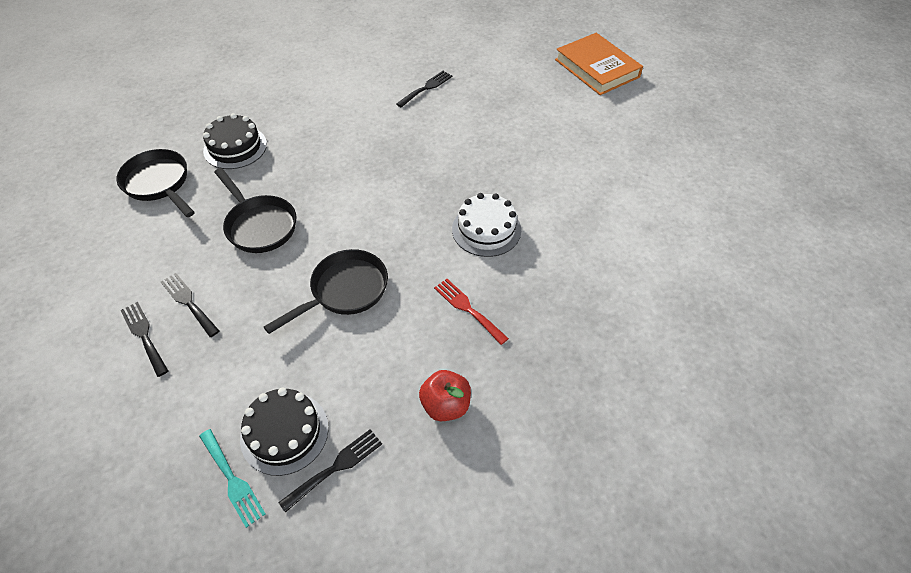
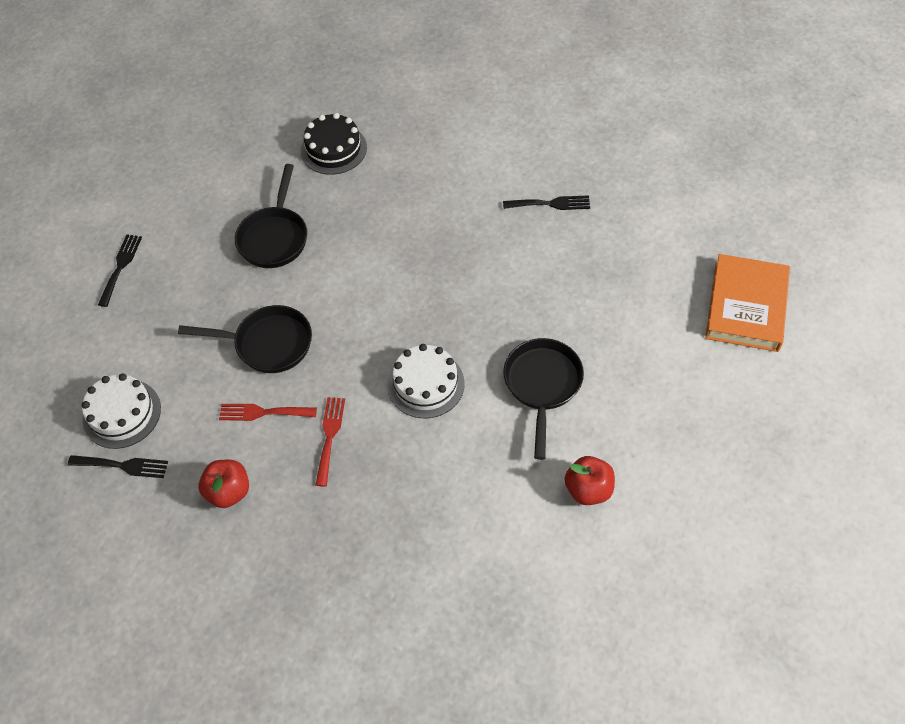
camera: 50 degrees right, 5 degrees up
(159, 184) = (250, 143): black pan -> black pan (542, 385)
(188, 302) = (168, 264): black fork -> none
(232, 480) = (65, 416): turquoise fork -> none
(284, 432) = (122, 413): black cake -> white cake
(400, 334) = (263, 412): none -> red fork
(652, 208) = (588, 489): none -> red apple

